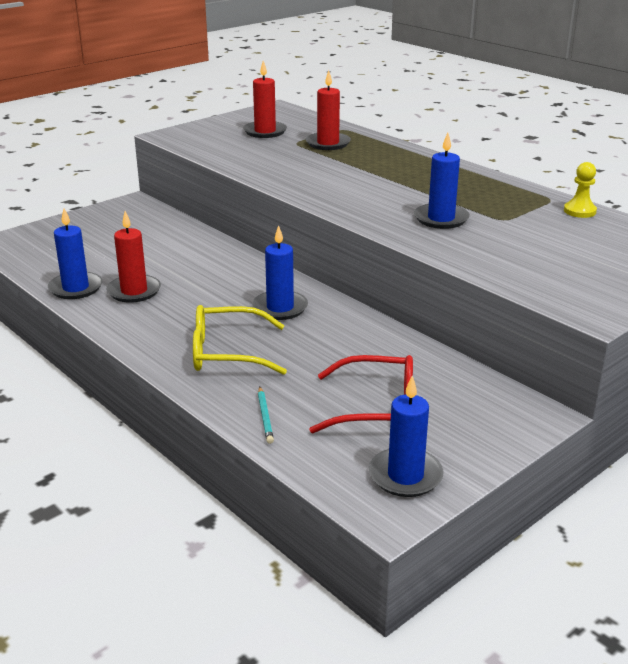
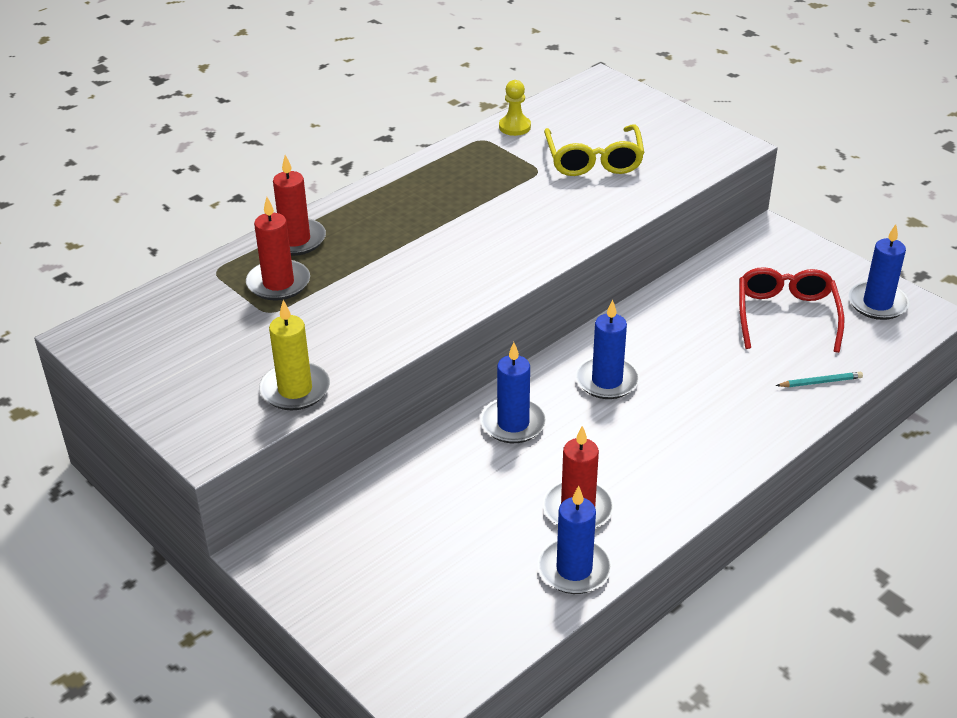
camera: 90 degrees left, 10 degrees up
(212, 151) = (295, 389): none -> yellow candle
(228, 352) = (711, 414): yellow glasses -> yellow glasses (593, 160)
(265, 132) = (213, 342): red candle -> red candle (295, 240)
(441, 219) = (540, 207): blue candle -> blue candle (513, 423)

